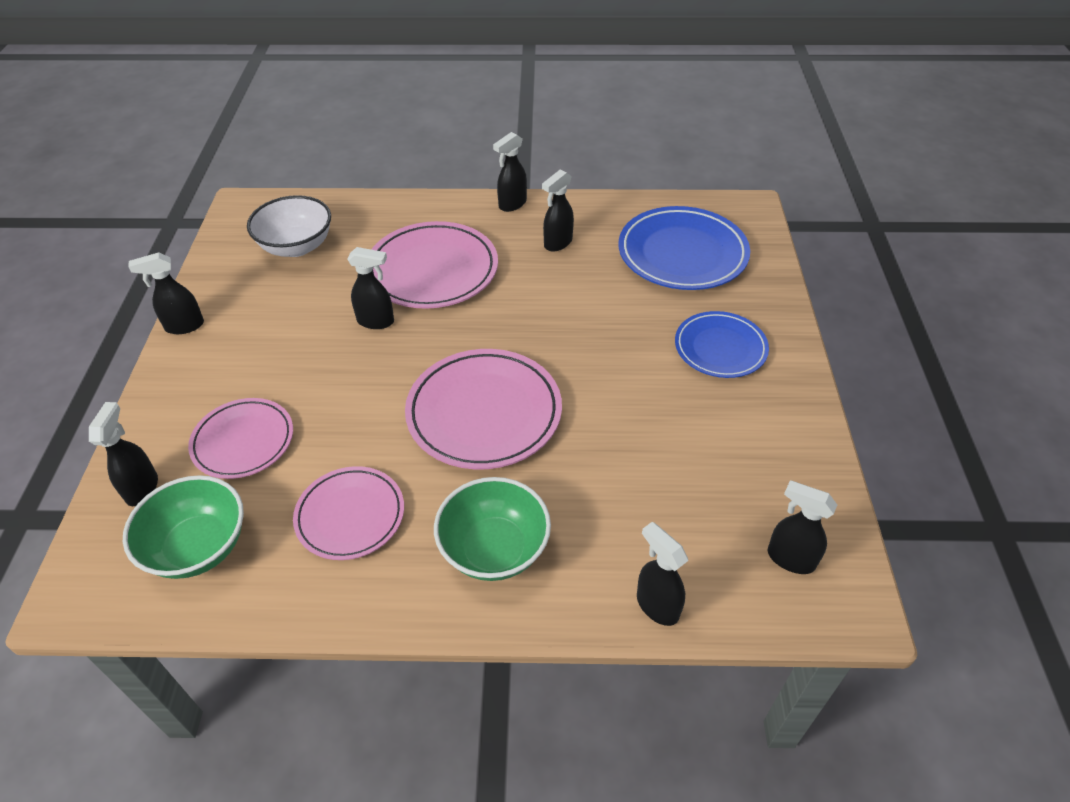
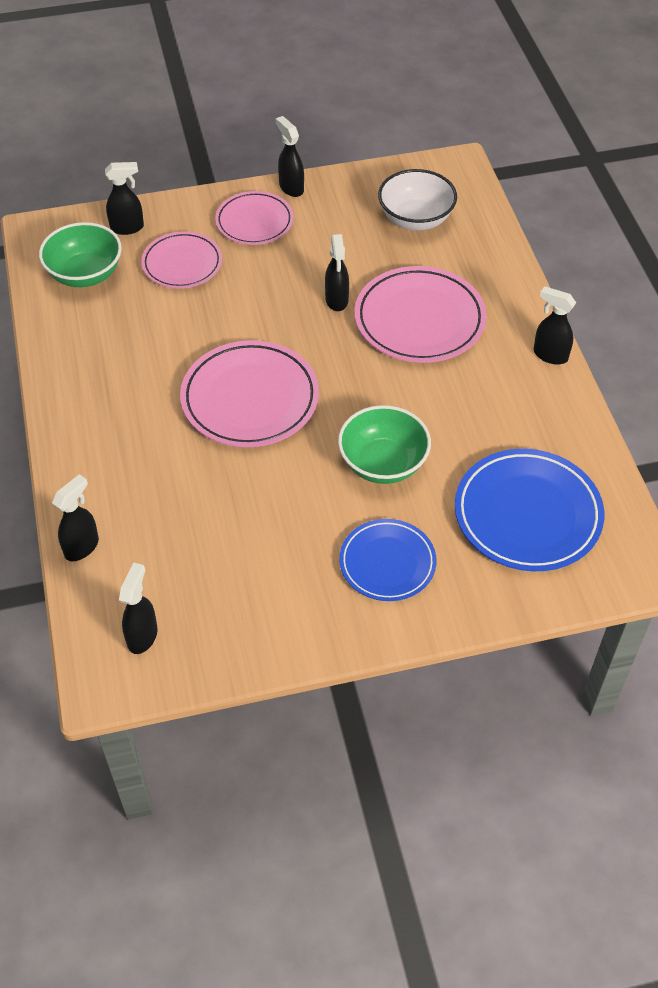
camera: 75 degrees right, 5 degrees up
(350, 516) = (127, 345): pink plate -> pink plate (254, 222)
(494, 549) = (114, 436): green bowl -> green bowl (383, 463)
(557, 243) = (500, 405): black spray bottle -> none

